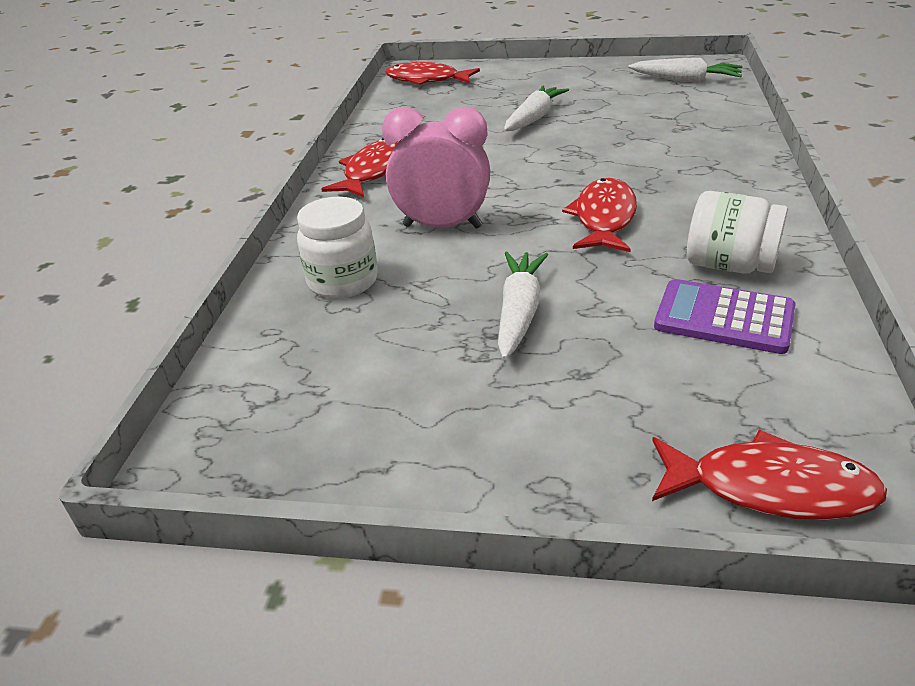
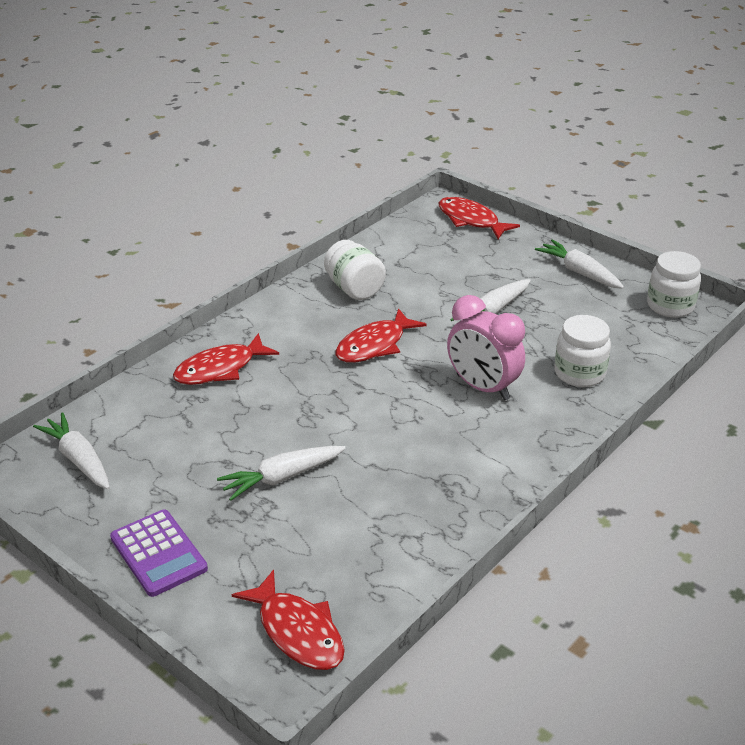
camera: 150 degrees left, 0 degrees up
(249, 446) = (670, 306): none -> white jar
(373, 171) = (489, 475): red fish -> red fish (220, 369)
(449, 449) = (579, 272): none -> white carrot
(724, 318) = (399, 269): purple calculator -> purple calculator (158, 553)

